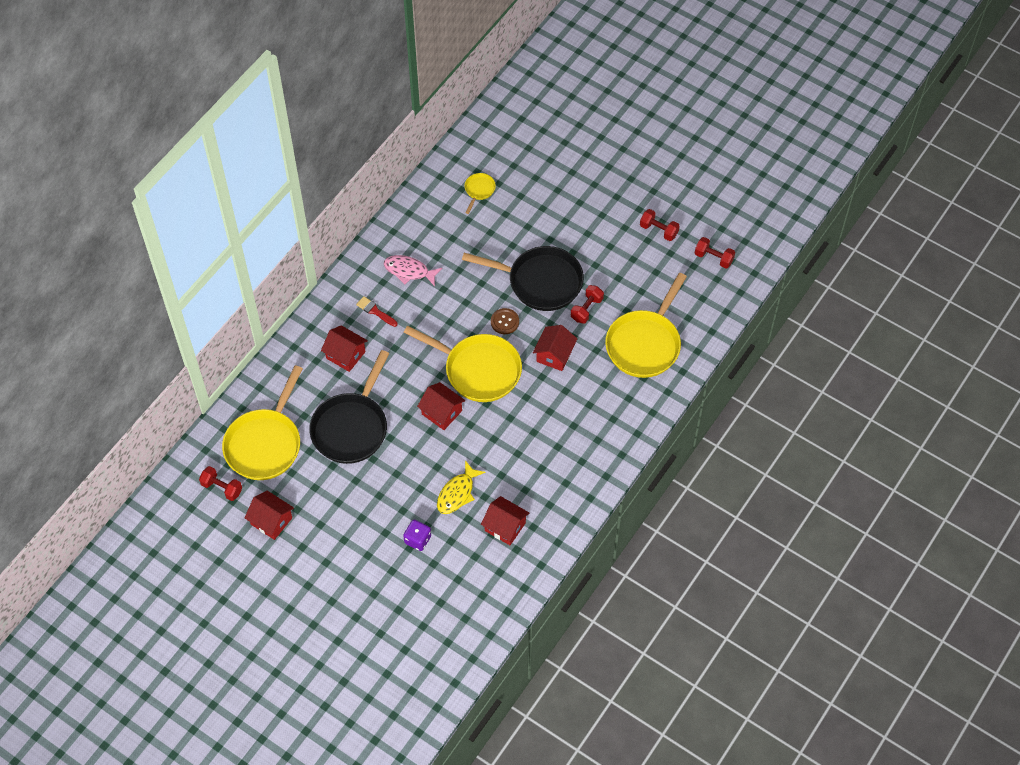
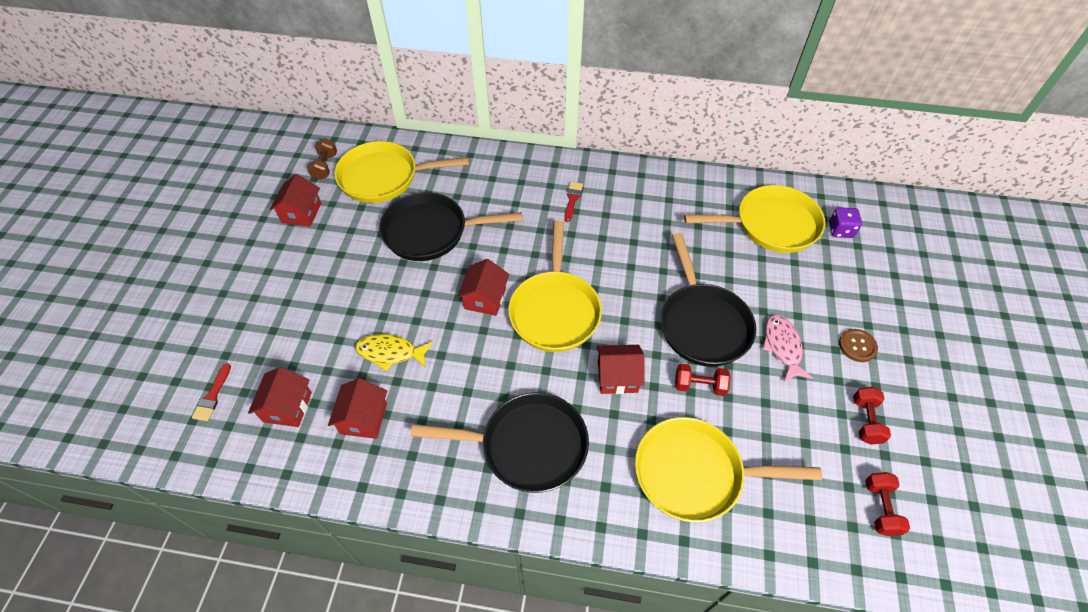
camera: 65 degrees right, 5 degrees down
(222, 488) = (325, 166): red dumbbell -> brown dumbbell
(345, 355) = (510, 196): red house -> red house (287, 407)
(409, 271) = (635, 207): pink fish -> pink fish (782, 347)
(417, 539) = (318, 339): purple dice -> purple dice (840, 230)
(433, 625) = (212, 396): none -> red brush
(479, 190) = (770, 225): yellow pan -> yellow pan, size x2.30
(504, 322) = (629, 310): brown button -> brown button (857, 346)
(578, 432) = (527, 446): none -> black pan

